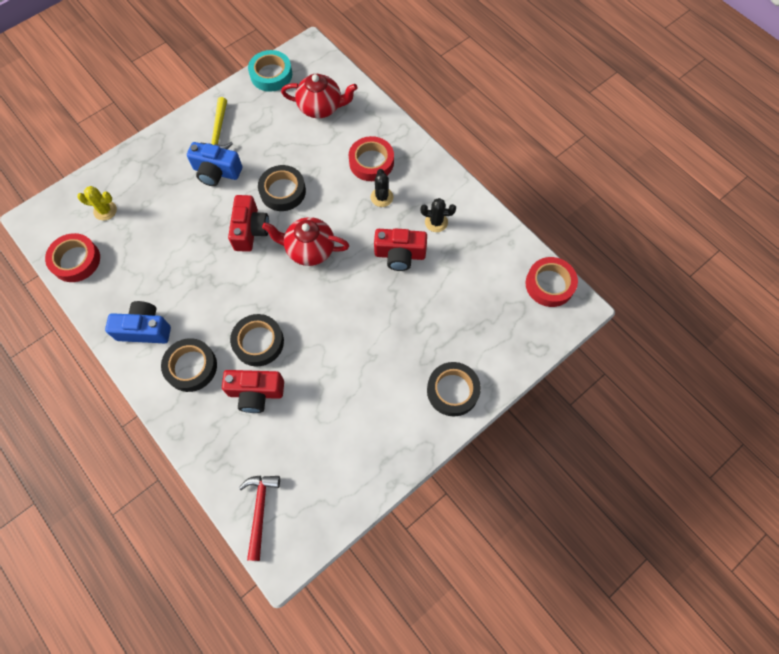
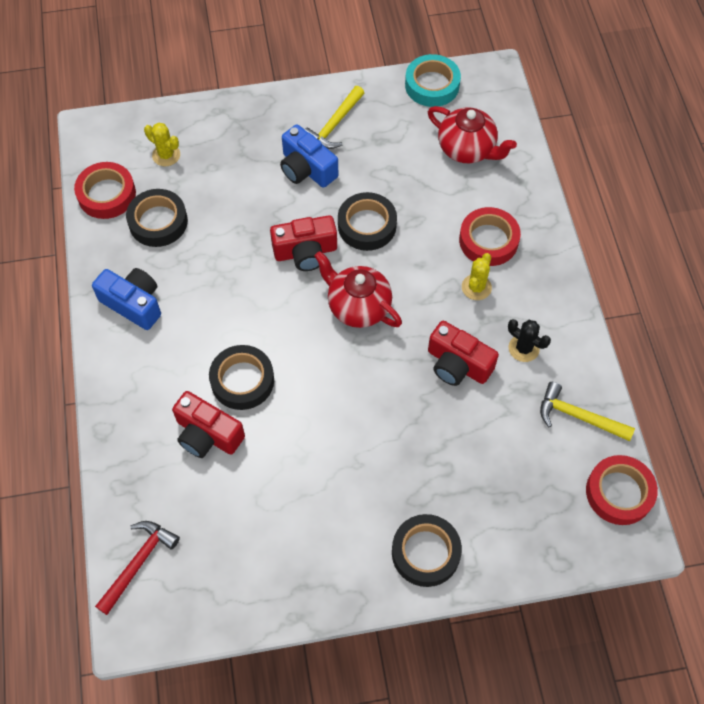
camera: 30 degrees right, 5 degrees down
(191, 367) = (157, 369): black tape -> black tape (158, 222)
(250, 230) = (305, 252): red camera -> red camera turned 45 degrees clockwise
(382, 197) = (476, 287): black cactus -> yellow cactus
(496, 249) = (578, 416): none -> yellow hammer

